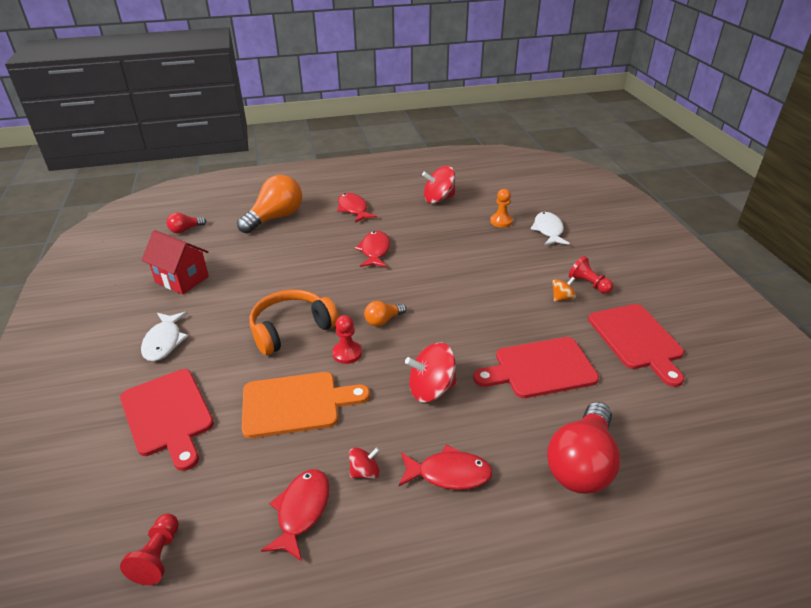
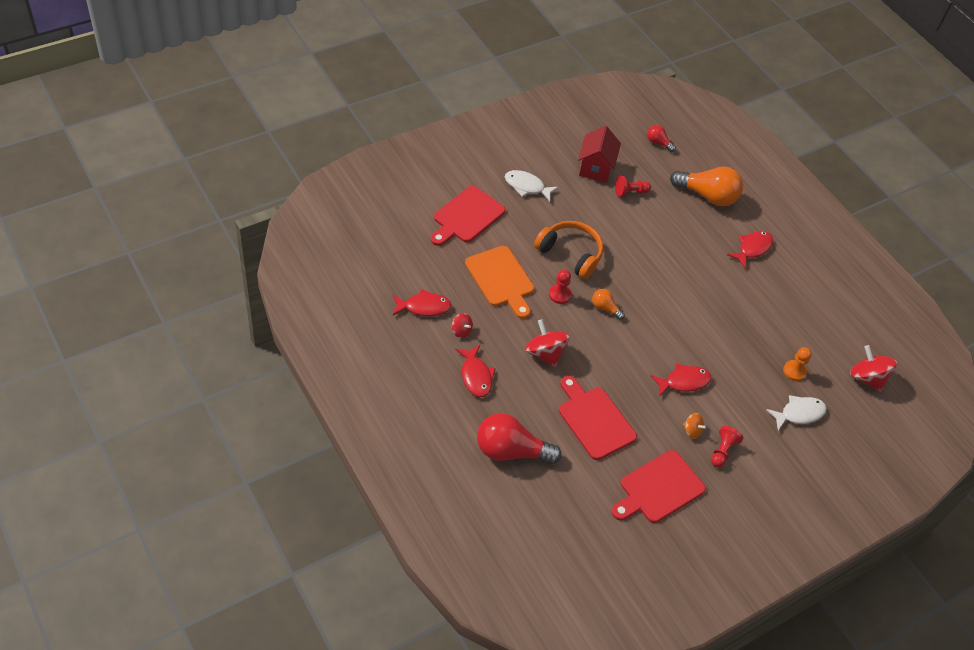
camera: 65 degrees right, 15 degrees up
(158, 556) = (376, 253): red pawn -> red pawn (630, 192)
(164, 342) = (527, 186): white fish -> white fish turned 45 degrees clockwise
(375, 251) = (694, 281): red fish -> red fish (683, 382)
(438, 199) = (809, 312): red spinning top -> red spinning top (867, 378)

